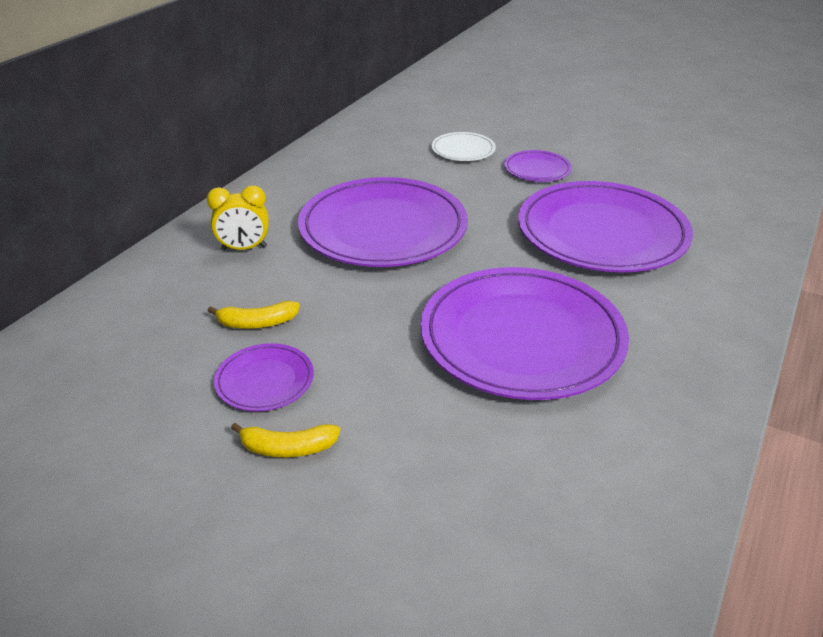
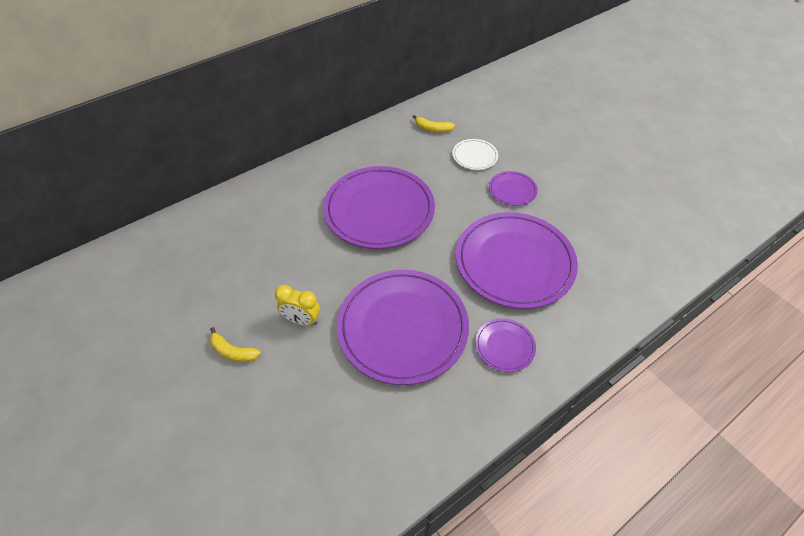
camera: 25 degrees right, 15 degrees up
(244, 248) = (291, 199): yellow clock -> yellow clock (302, 320)
(257, 323) = (266, 259): yellow banana -> yellow banana (432, 129)
(265, 380) = (247, 302): purple plate -> purple plate (504, 346)

